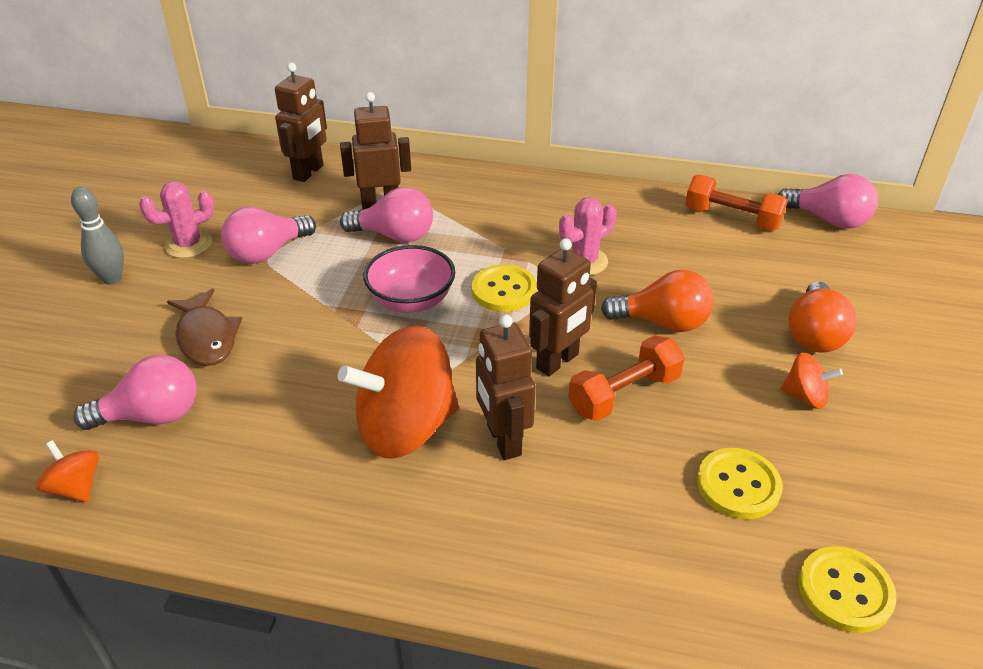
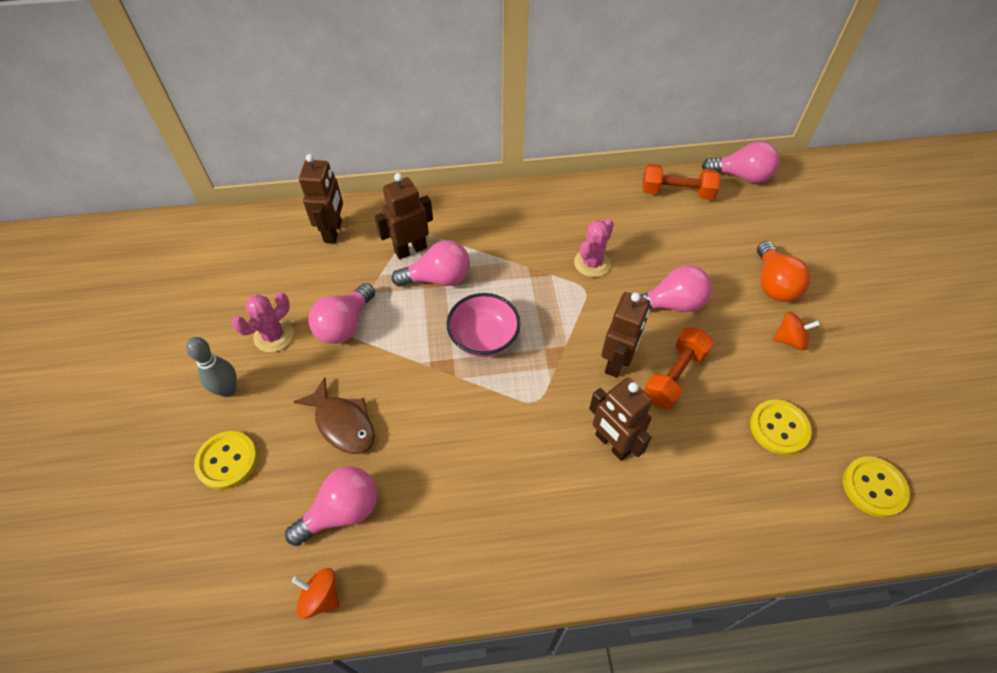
camera: 20 degrees left, 15 degrees up
(405, 427) = (539, 456): orange spinning top -> none
(504, 290) = (547, 308): yellow button -> yellow button (227, 461)
(663, 322) = (671, 304): orange light bulb -> pink light bulb

